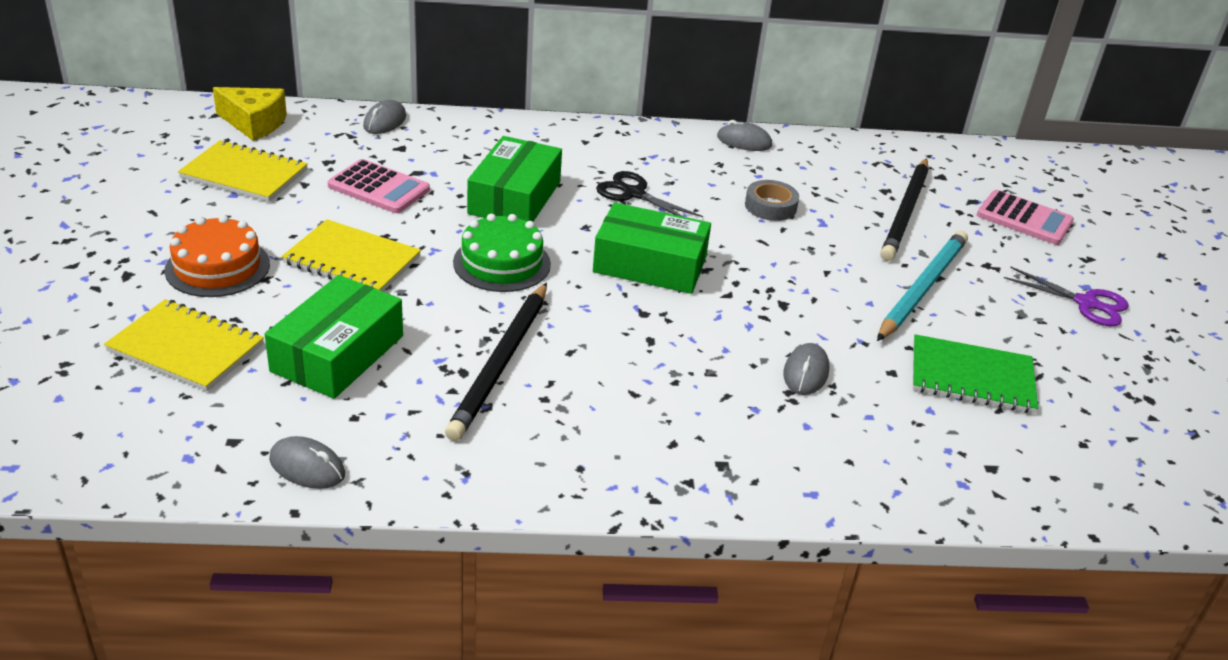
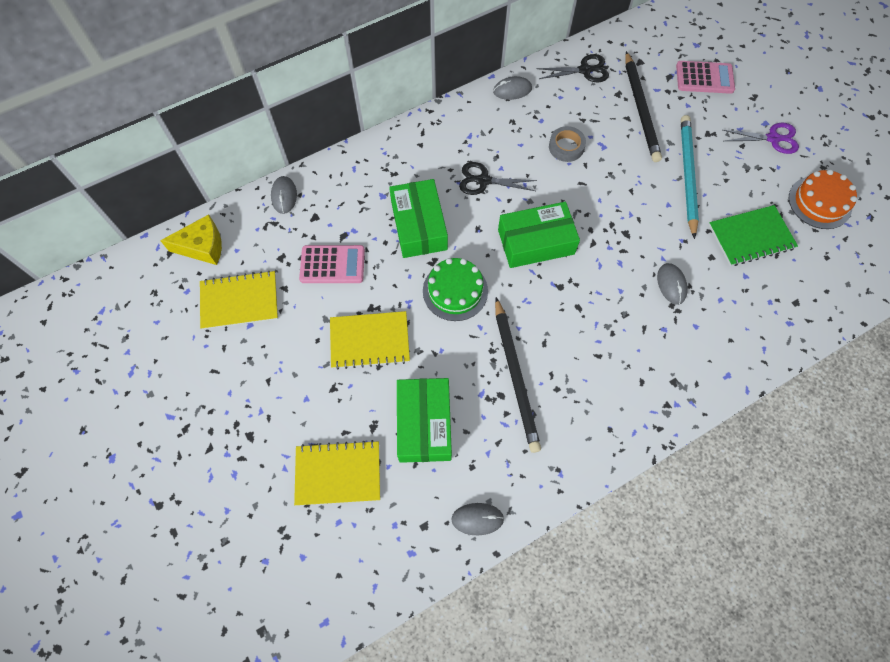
camera: 25 degrees left, 30 degrees up
(217, 267) = (297, 396): orange cake -> orange cake (819, 202)
(856, 158) = (585, 70): none -> black scissors

